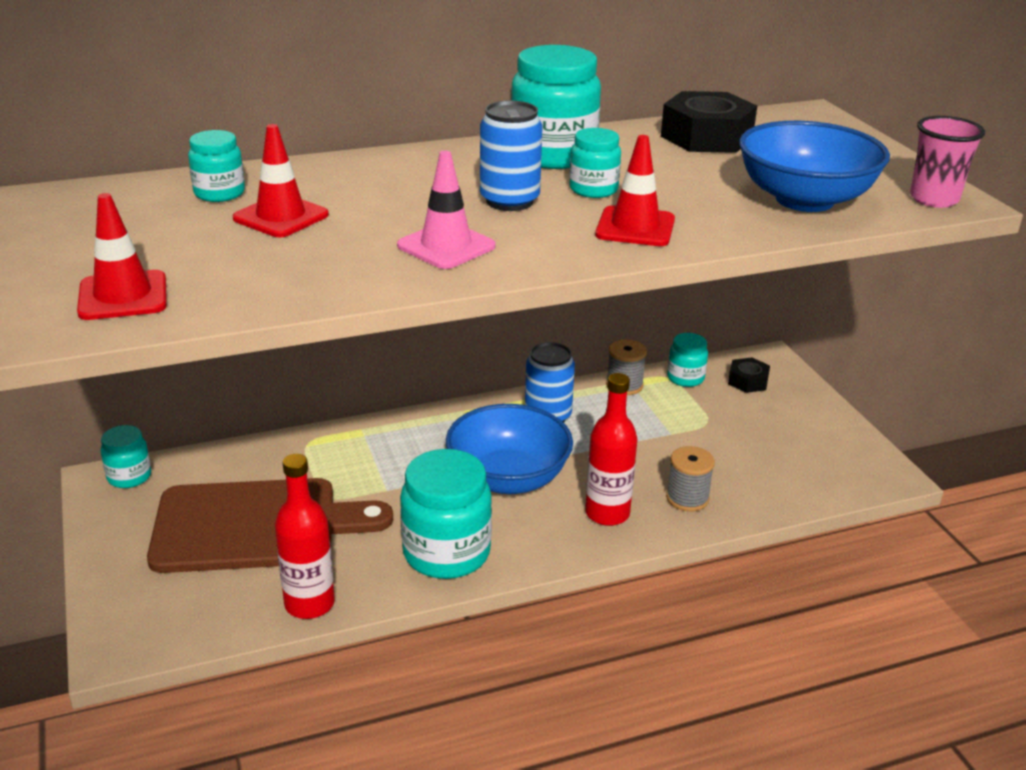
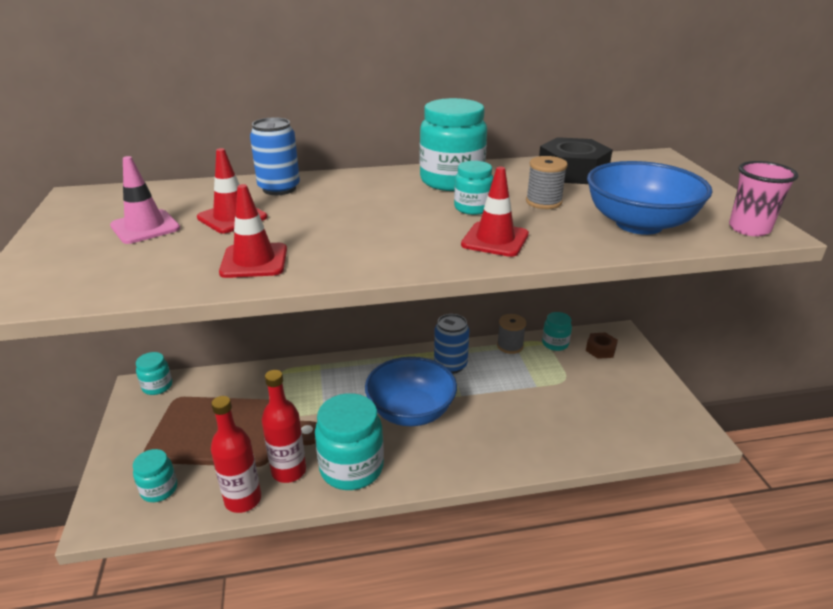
camera: 10 degrees right, 0 degrees up
(123, 296) = (82, 273): red traffic cone -> red traffic cone (254, 261)
(219, 193) = (200, 198): turquoise jar -> turquoise jar (159, 489)
(446, 246) = (341, 247): pink traffic cone -> pink traffic cone (145, 227)
(509, 201) = (405, 214): blue can -> blue can (279, 188)
(607, 513) = (476, 447): red bottle -> red bottle (289, 471)
(687, 498) = (539, 440): grey spool -> grey spool (543, 202)
(748, 381) = (600, 349): black nut -> brown nut

